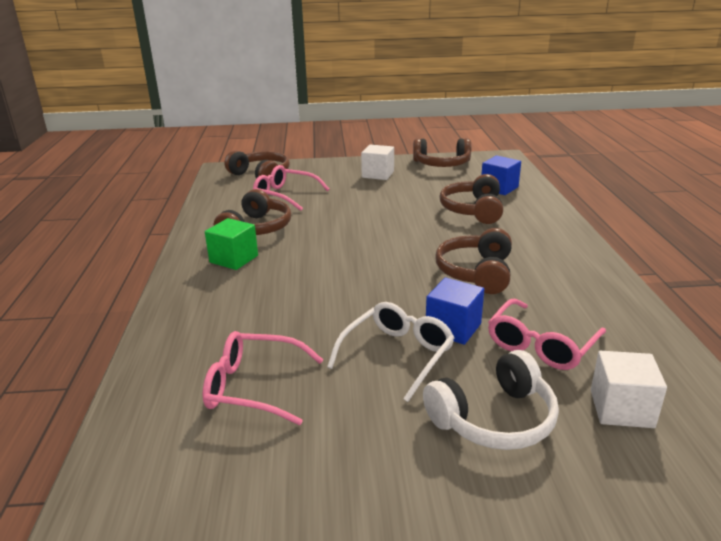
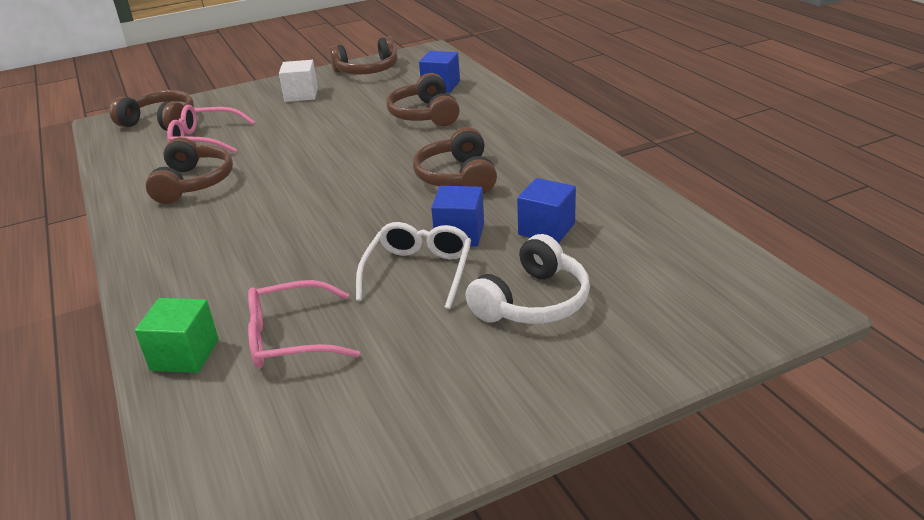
camera: 20 degrees left, 5 degrees up
(234, 259) = (187, 221): green cube -> green cube (185, 355)
(541, 345) = (546, 229): pink glasses -> blue cube
(621, 408) = (634, 264): white cube -> none

